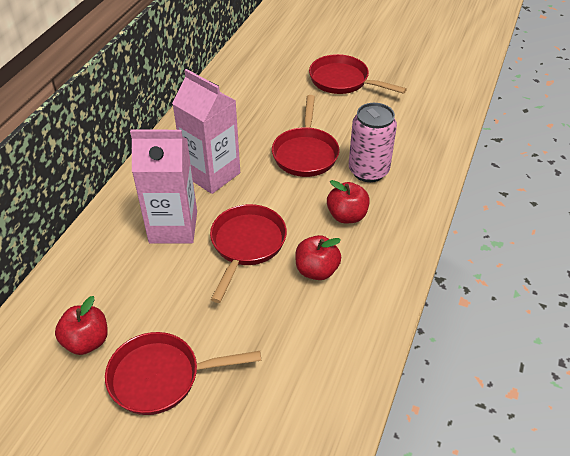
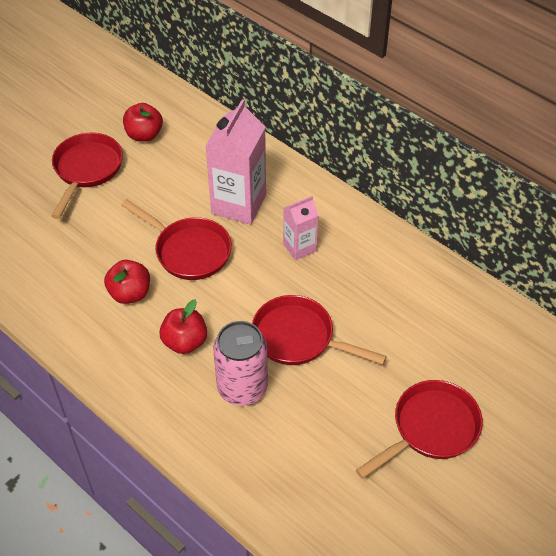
camera: 110 degrees right, 5 degrees up
(212, 174) = (299, 247): pink carton -> pink carton, size x0.56

